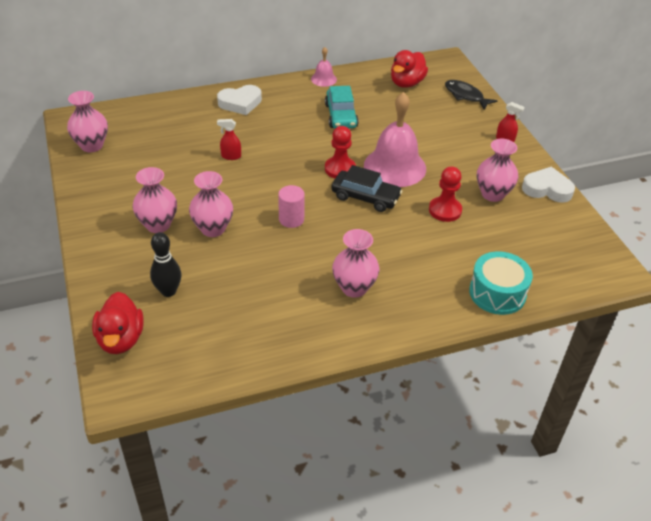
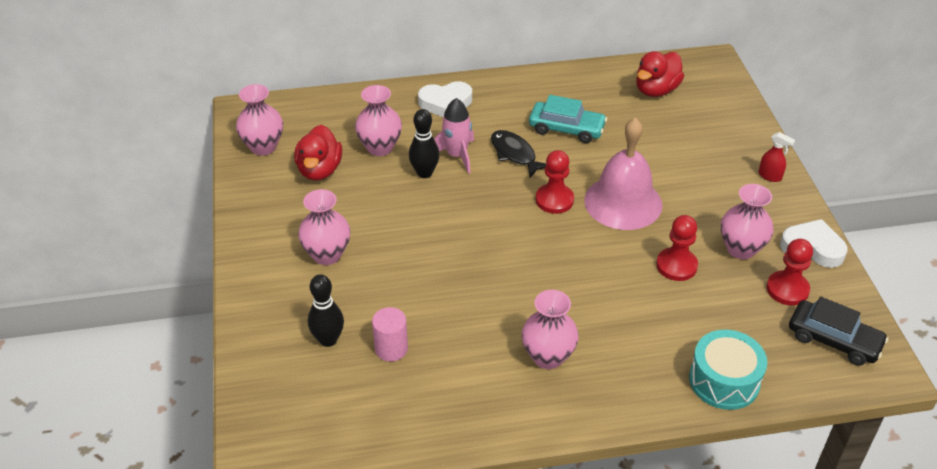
camera: 10 degrees right, 0 degrees up
(121, 339) = (266, 394): red duck -> red duck (319, 170)
(213, 229) = (390, 265): pink vase -> pink vase (380, 147)
(231, 156) = (424, 173): red spray bottle -> black bowling pin
(255, 141) = (456, 155): none -> pink rocket
(291, 219) = (485, 261): pink cylinder -> pink cylinder (391, 348)
(323, 79) = (552, 78): pink bell -> none
(341, 116) = (566, 129): turquoise car -> turquoise car turned 75 degrees counterclockwise
(365, 197) = (580, 240): black car -> black car (834, 340)
(465, 96) = (729, 112): black fish -> black fish (515, 154)
(533, 221) = (787, 289): none -> red pawn

